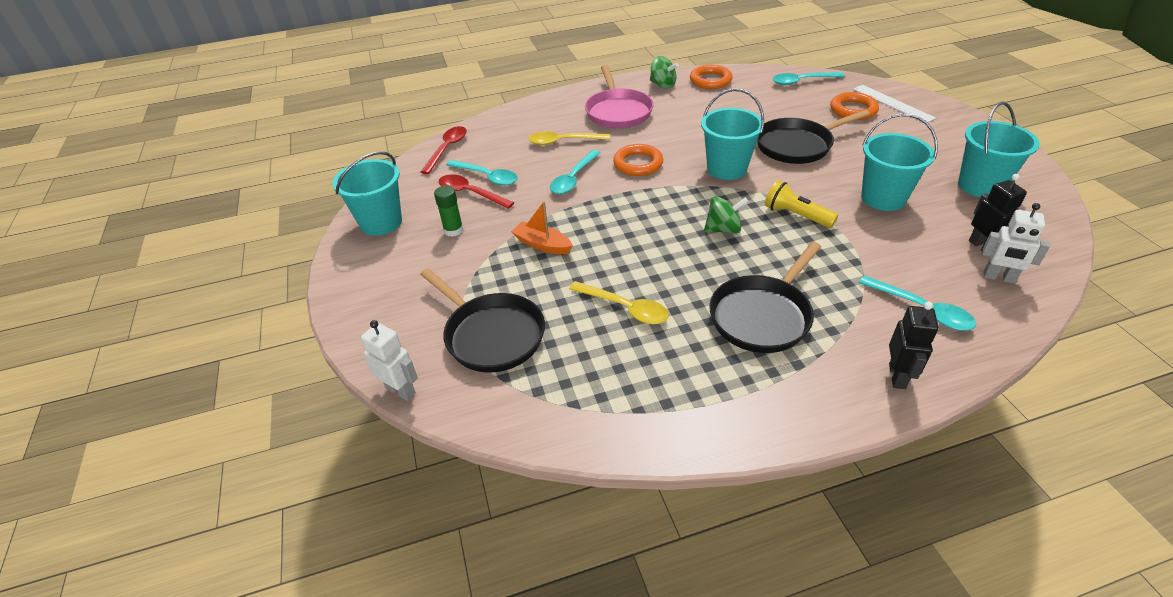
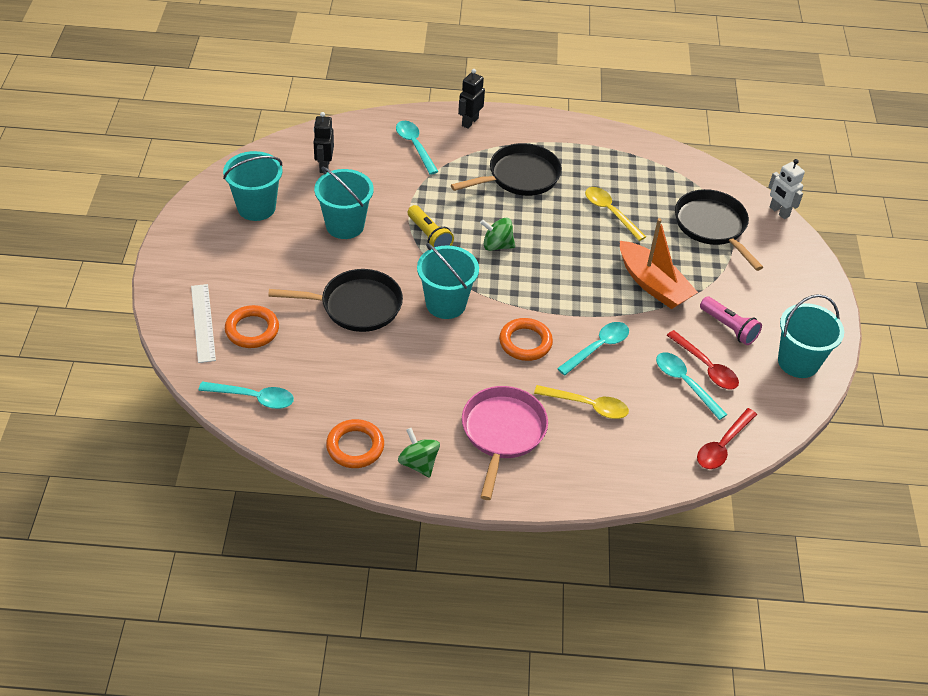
camera: 165 degrees left, 5 degrees up
(453, 230) = (729, 327): green glue stick -> pink flashlight
(542, 245) = (653, 284): orange boat -> orange boat, size x1.65
(999, 277) = (342, 146): white robot -> none

